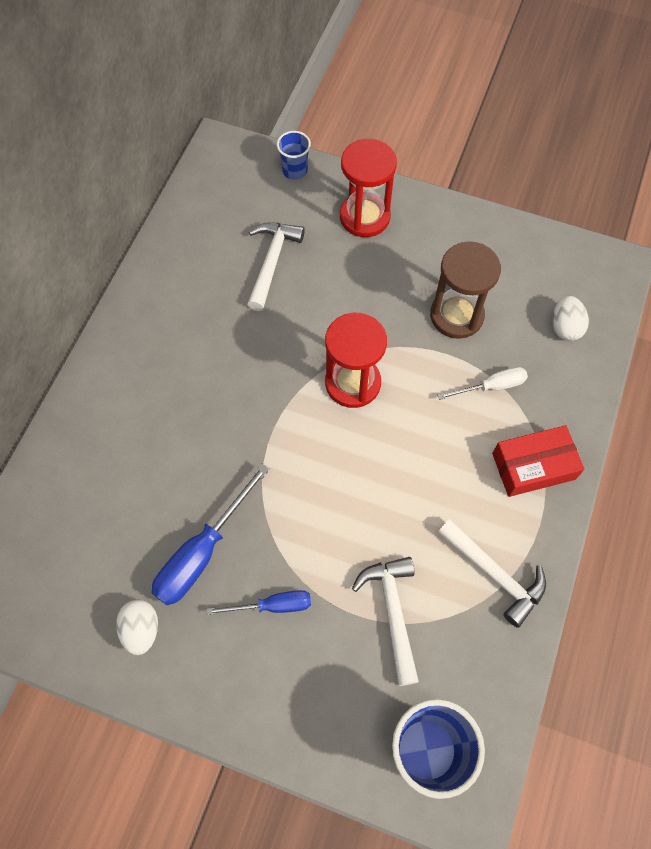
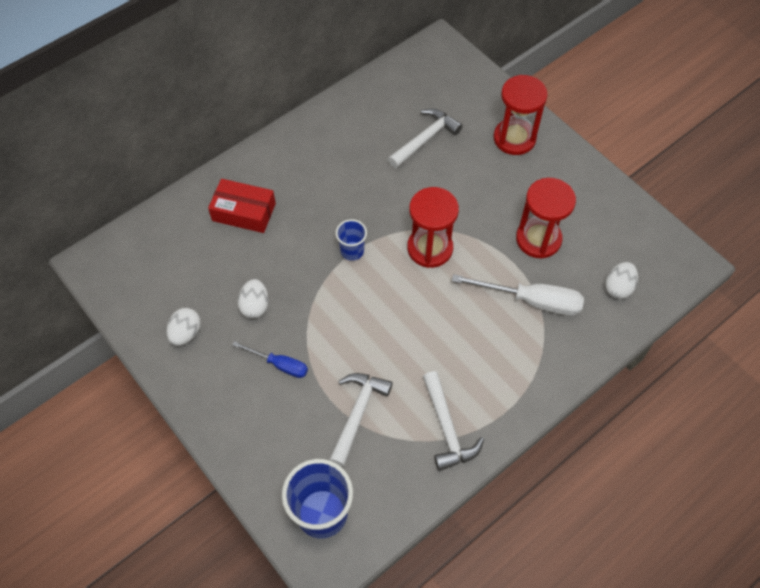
camera: 30 degrees right, 5 degrees down
(202, 552) = (255, 306): blue screwdriver -> white egg
(295, 170) = (483, 83): blue cup -> blue cup (352, 251)
(456, 315) = (538, 239): brown hourglass -> red hourglass
(491, 386) = (531, 301): white screwdriver -> white screwdriver, size x1.67
(533, 466) = (526, 371): red box -> red box (244, 212)

